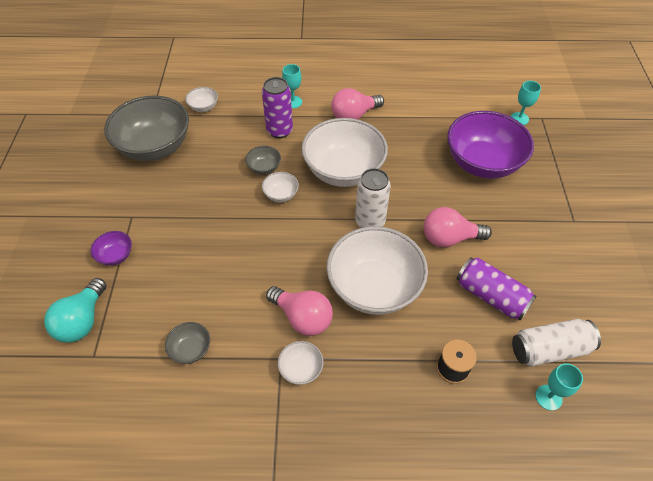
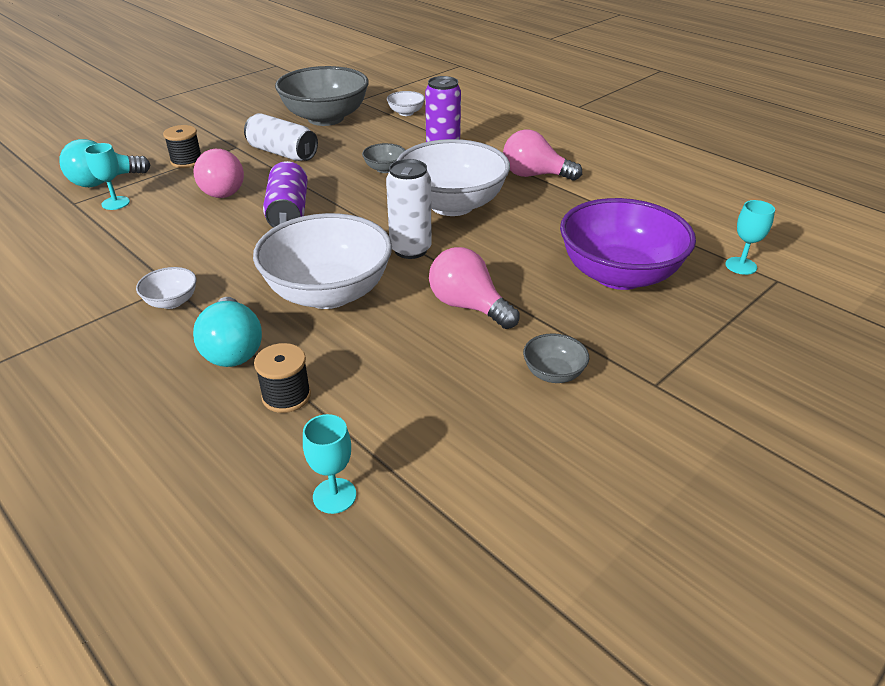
camera: 45 degrees right, 15 degrees down
(116, 255) = (186, 161): purple bowl -> black spool
(191, 349) = (129, 238): grey bowl -> grey bowl (553, 373)
(281, 195) = (366, 191): white bowl -> none
(293, 102) = (490, 141): turquoise goblet -> turquoise goblet (115, 203)
(302, 318) = (234, 273): pink light bulb -> pink light bulb (224, 190)
(385, 367) = (232, 349): none -> turquoise light bulb
(491, 296) = (428, 375): purple can -> purple can (288, 212)
(549, 349) = (411, 461): white can -> white can (282, 153)

